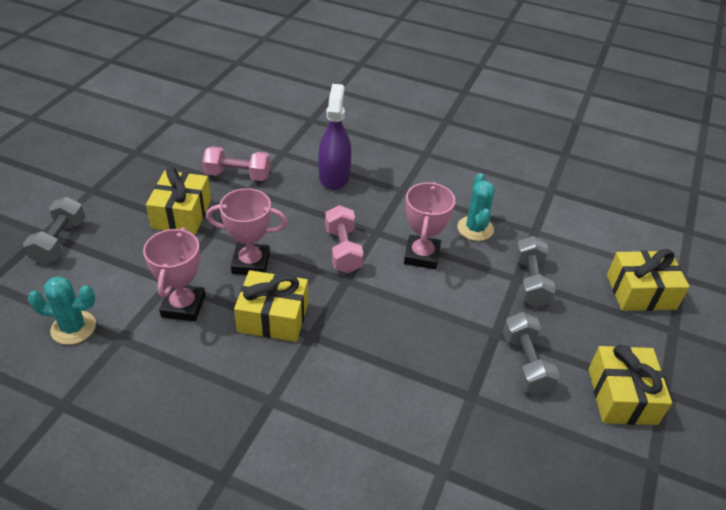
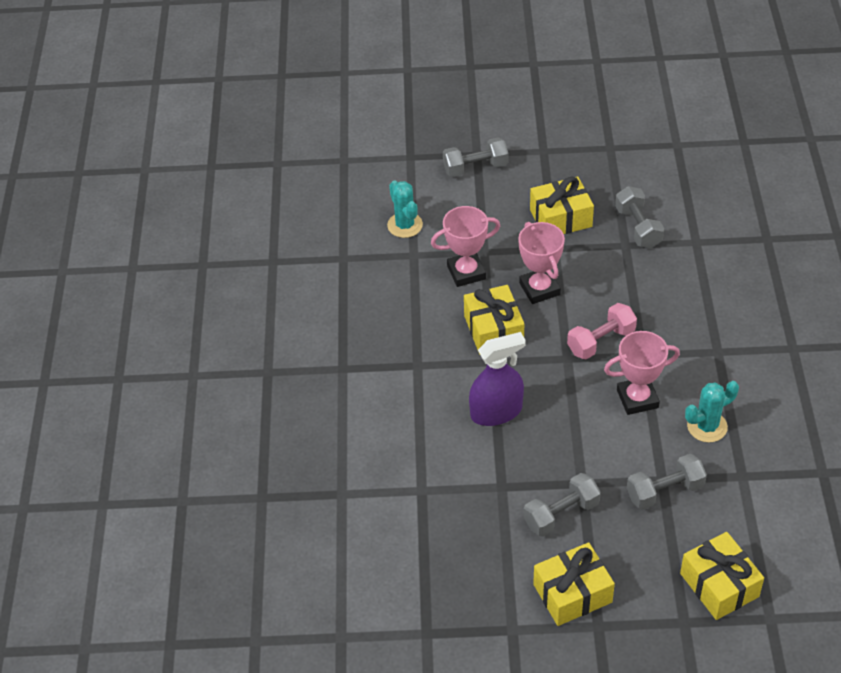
camera: 70 degrees right, 5 degrees up
(238, 175) = (638, 227): pink dumbbell -> grey dumbbell
(334, 176) = (694, 293): purple spray bottle -> purple spray bottle (496, 412)

